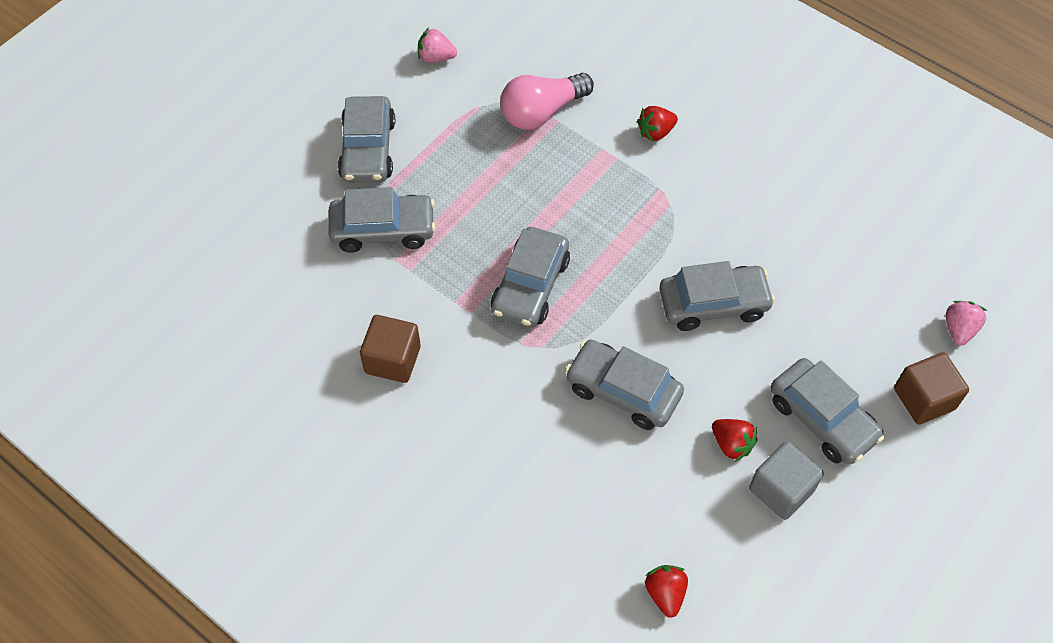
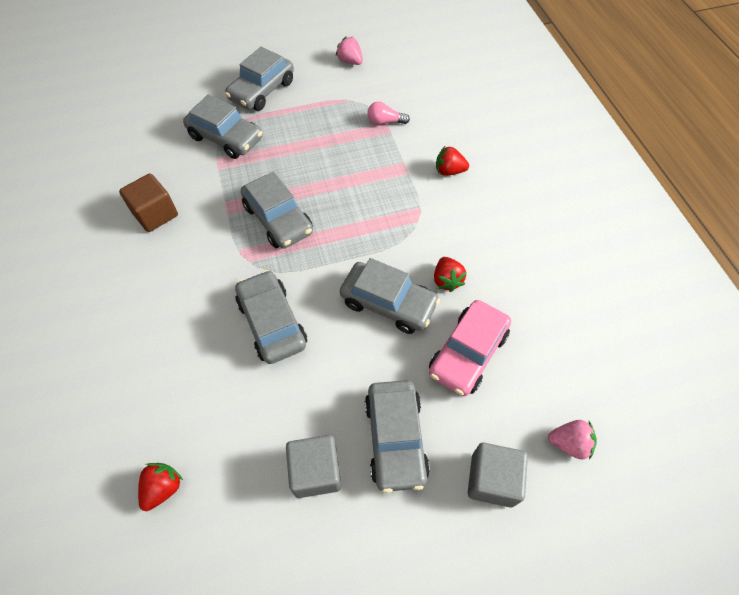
camera: 35 degrees right, 0 degrees up
(530, 286) = (278, 219): grey car -> grey car turned 90 degrees counterclockwise
(542, 112) = (385, 122): pink light bulb -> pink light bulb, size x0.53
(731, 444) = (311, 411): red strawberry -> red strawberry (447, 280)
(821, 305) = (468, 353): none -> pink car
(924, 399) = (492, 480): brown cube -> grey cube
(959, 329) = (569, 443): pink strawberry -> pink strawberry turned 45 degrees clockwise

